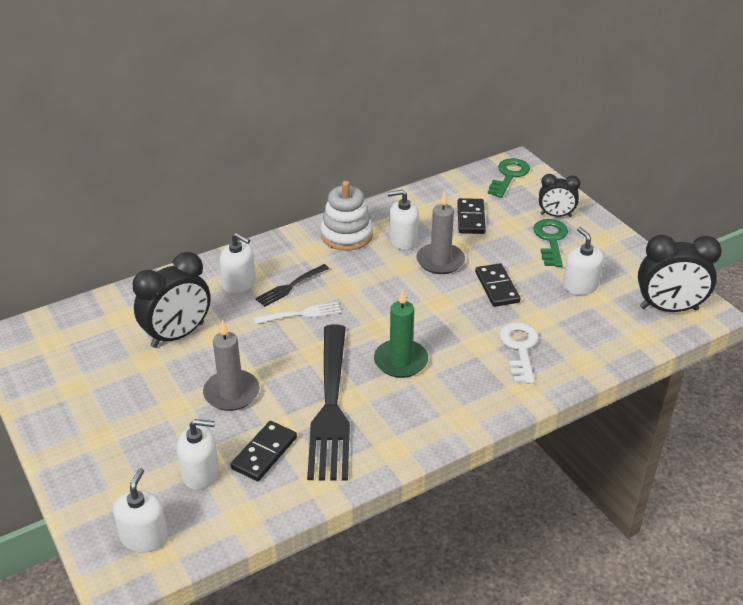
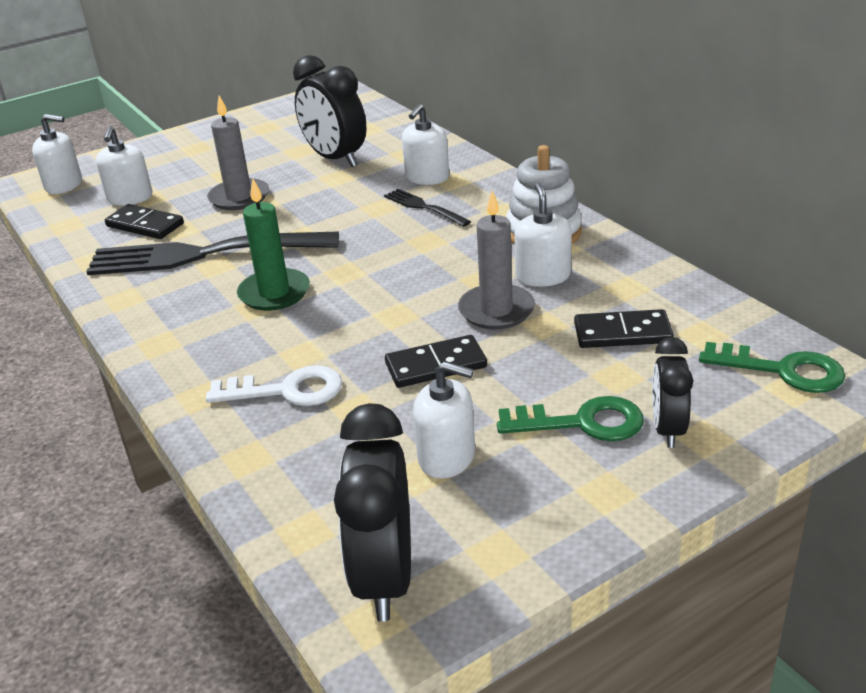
camera: 90 degrees right, 5 degrees down
(300, 314) = (369, 219): white fork -> none
(580, 286) = (447, 457): white soap dispenser -> white soap dispenser turned 45 degrees clockwise

